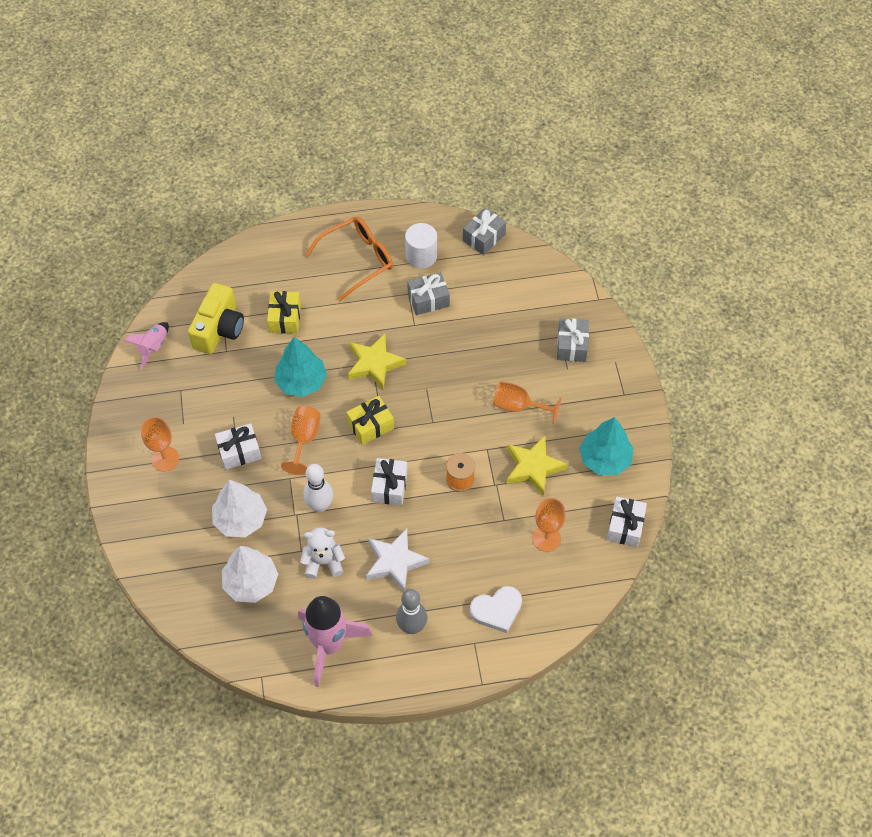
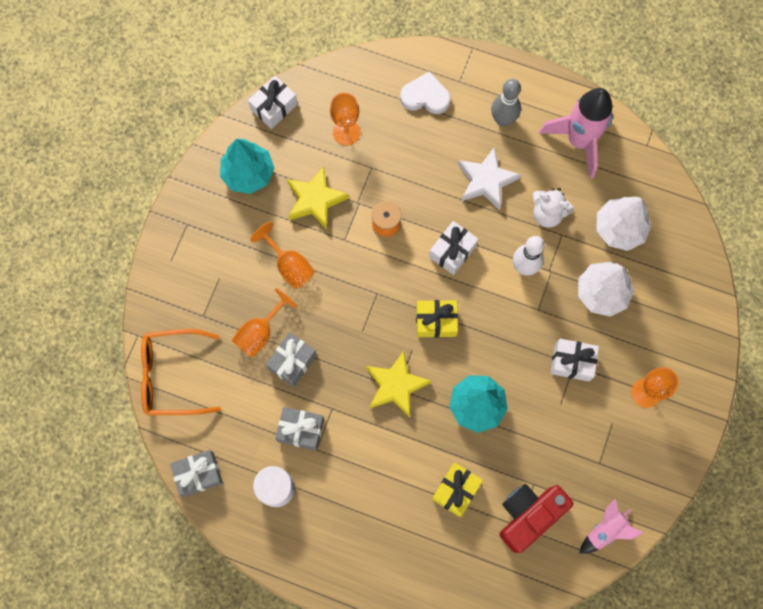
camera: 150 degrees left, 15 degrees up
(219, 329) = (529, 515): yellow camera -> red camera
(304, 439) = (505, 341): orange goblet -> orange goblet (260, 332)
(357, 260) = (344, 521): orange glasses -> orange glasses (172, 376)
(571, 346) = (198, 299): grey gift -> grey gift (292, 362)

